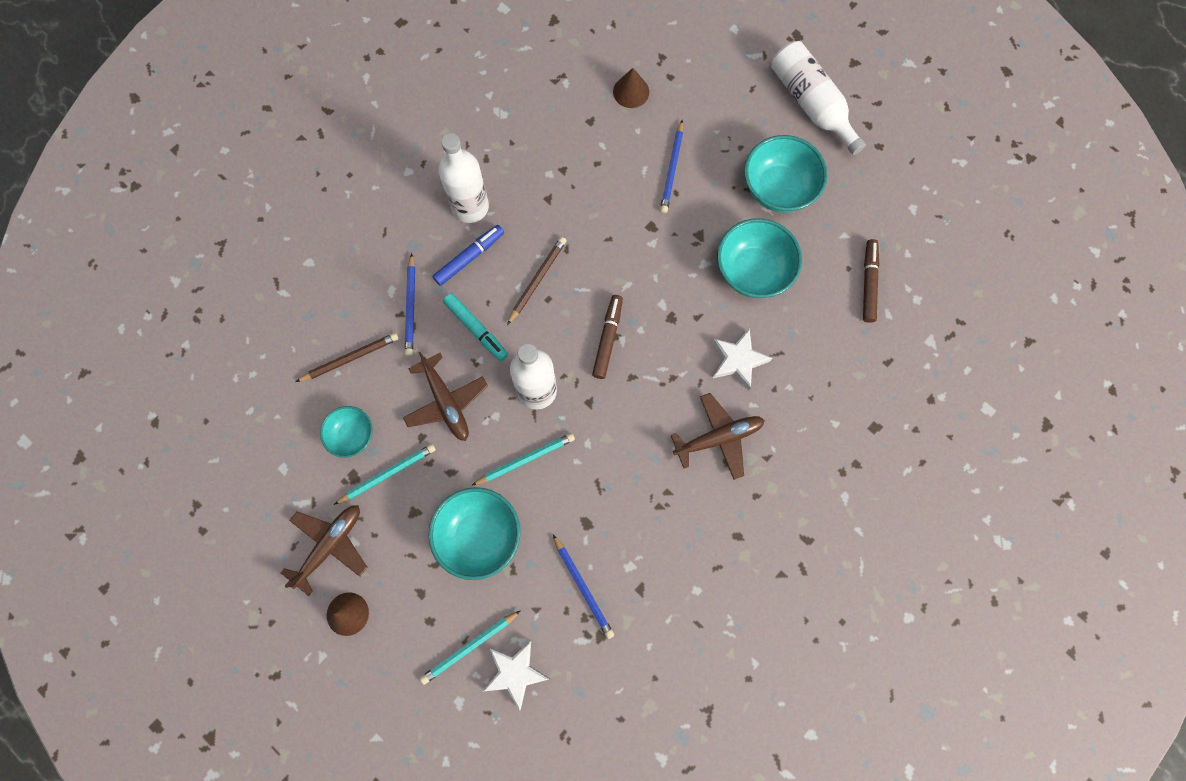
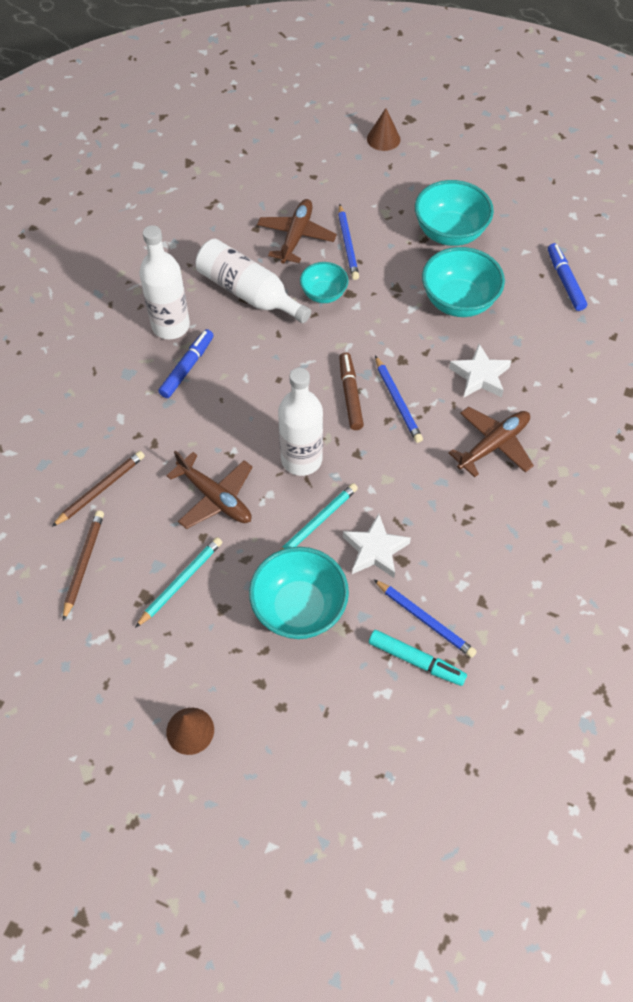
camera: 20 degrees left, 15 degrees down
(329, 545) = (145, 670): brown plane -> brown plane (296, 236)
(352, 435) = (129, 558): turquoise bowl -> turquoise bowl (324, 294)
(411, 307) = (146, 426): blue pencil -> blue pencil (397, 401)
(469, 647) = (334, 717): turquoise pencil -> none
(476, 329) = (219, 425): turquoise marker -> turquoise marker (416, 660)
(515, 673) = (392, 725): white star -> white star (375, 550)
(537, 280) = (261, 367): brown pencil -> brown pencil (84, 564)
(631, 91) = (283, 196): brown cone -> brown cone (383, 139)
(811, 104) = (447, 163): white bottle -> white bottle (248, 293)
(868, 283) = (565, 281): brown marker -> blue marker

